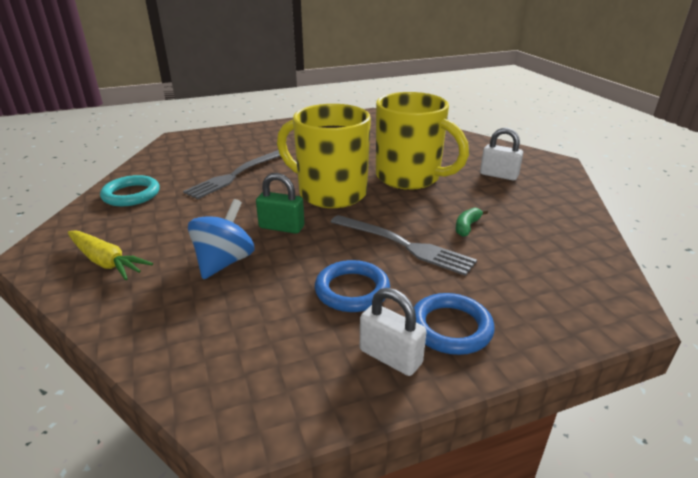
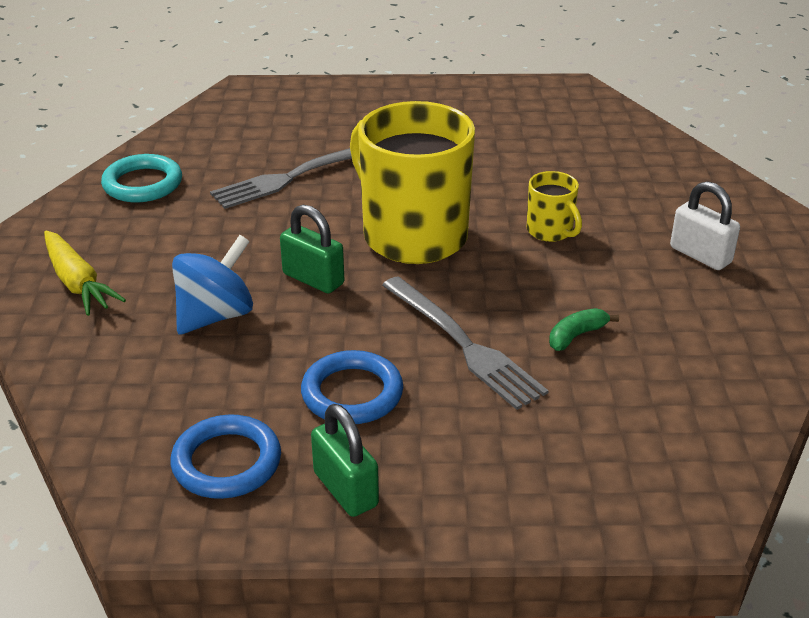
camera: 20 degrees right, 5 degrees up
(390, 357) = (345, 489): white padlock -> green padlock
(409, 177) = (550, 231): yellow mug -> yellow mug, size x0.45
(450, 327) = (444, 474): blue ring -> blue ring (227, 462)

